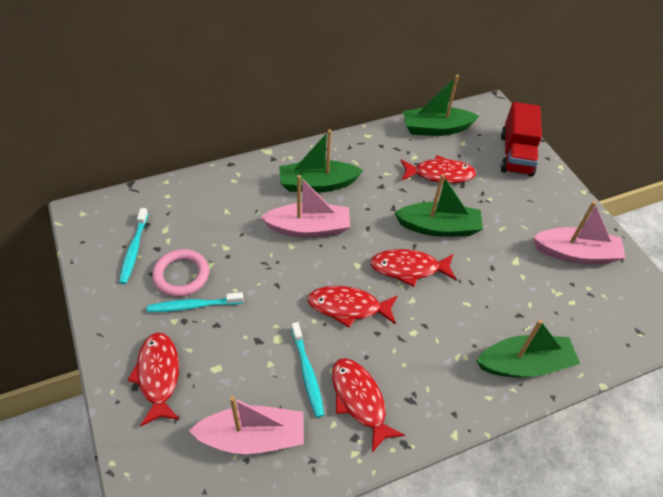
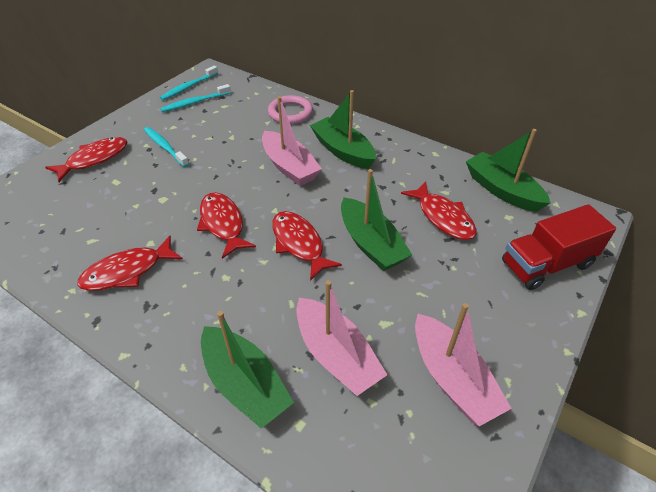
camera: 60 degrees right, 5 degrees down
(181, 275) = (188, 130): pink ring -> pink ring (290, 113)
(253, 437) = (62, 225): pink boat -> pink boat (336, 355)
(307, 373) = (138, 229): turquoise toothbrush -> turquoise toothbrush (188, 87)
(359, 400) = (128, 271): red fish -> red fish turned 150 degrees counterclockwise

